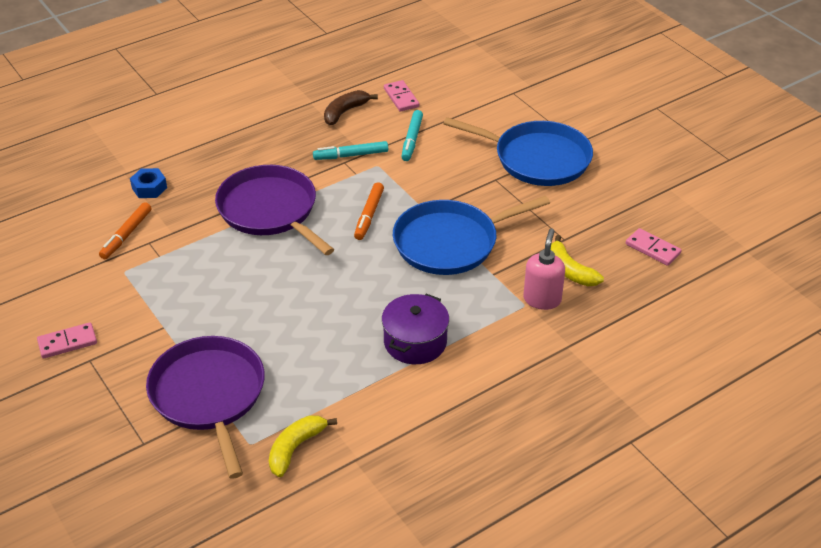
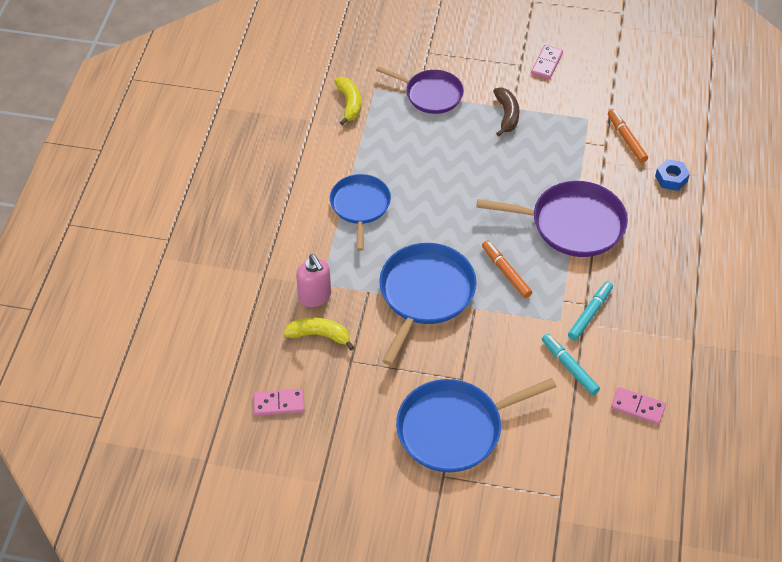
camera: 135 degrees right, 10 degrees up
(209, 396) = (431, 94): purple pan -> purple pan, size x0.67
(345, 112) = (655, 353): brown banana -> brown banana (506, 115)
(415, 342) = (360, 206): purple pot -> blue pan

